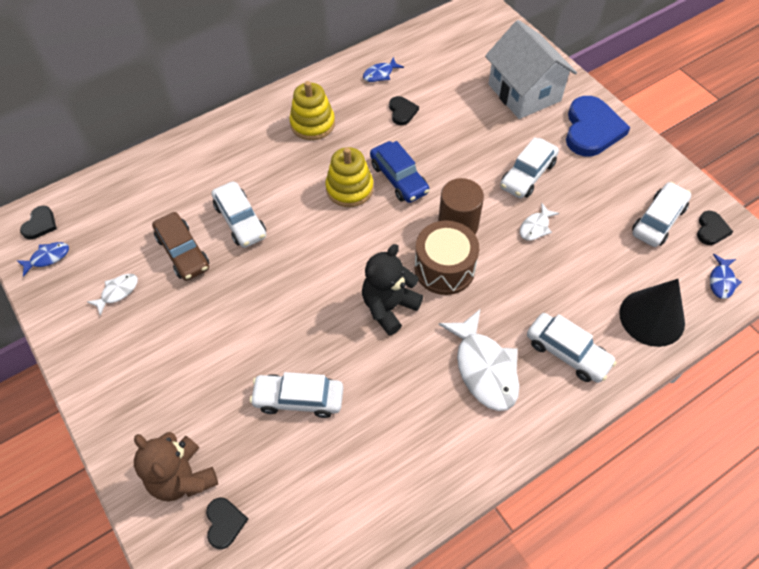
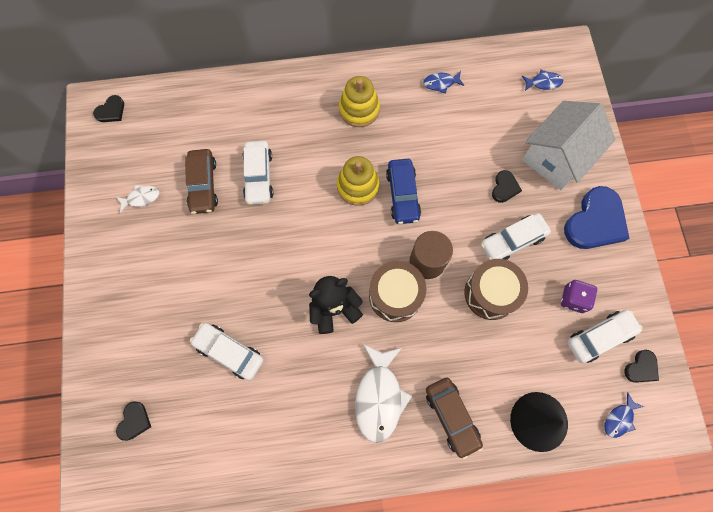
camera: 25 degrees right, 15 degrees up
(47, 258) = (104, 144): blue fish -> blue fish (543, 82)
(183, 477) = (122, 372): brown teddy bear -> none
(402, 112) = (439, 130): black heart -> black heart (504, 187)
(524, 92) = (557, 157): white house -> white house turned 45 degrees clockwise
(535, 227) = (490, 293): white fish -> brown drum
(567, 352) = (452, 417): white car -> brown car
(614, 199) = (573, 299): none -> purple dice

